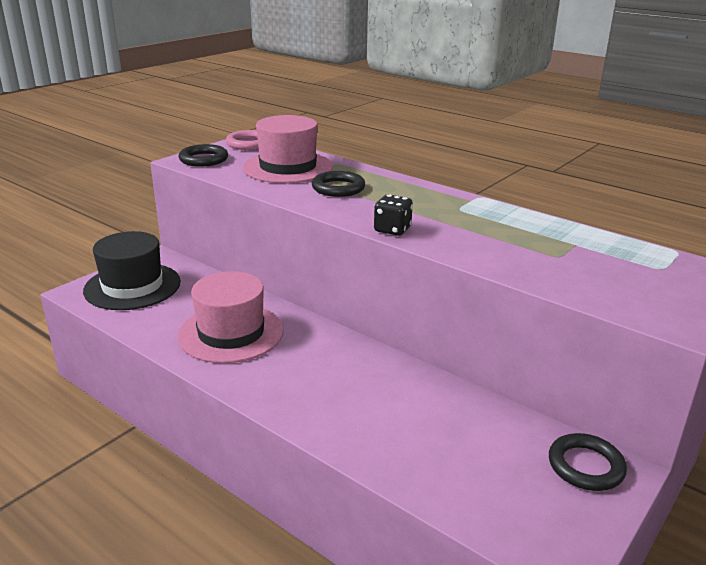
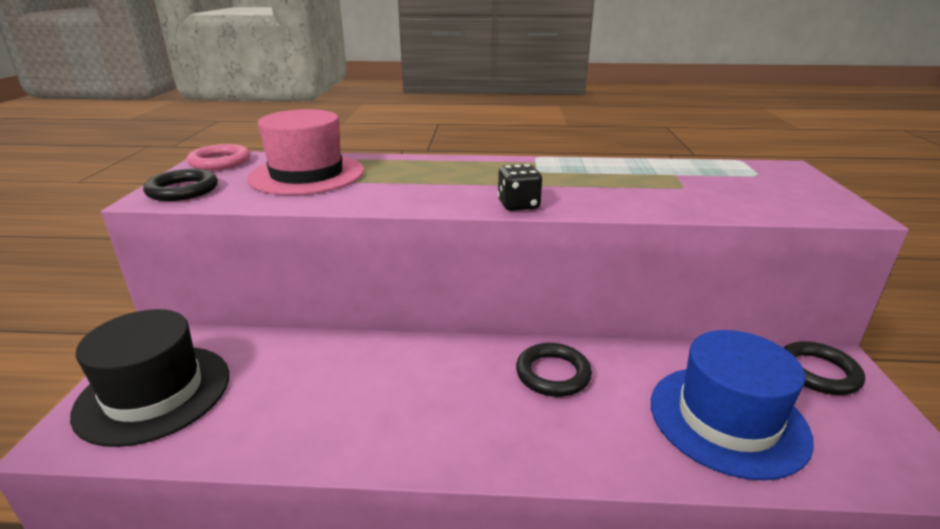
camera: 35 degrees left, 0 degrees up
(231, 333) = (361, 396): pink hat -> none
(338, 188) = (397, 181): black ring -> black ring (553, 374)
(450, 453) = (727, 419): none -> blue hat

